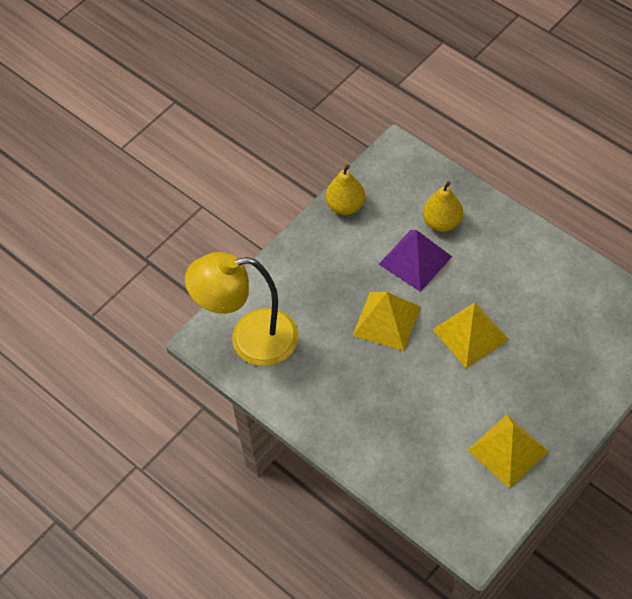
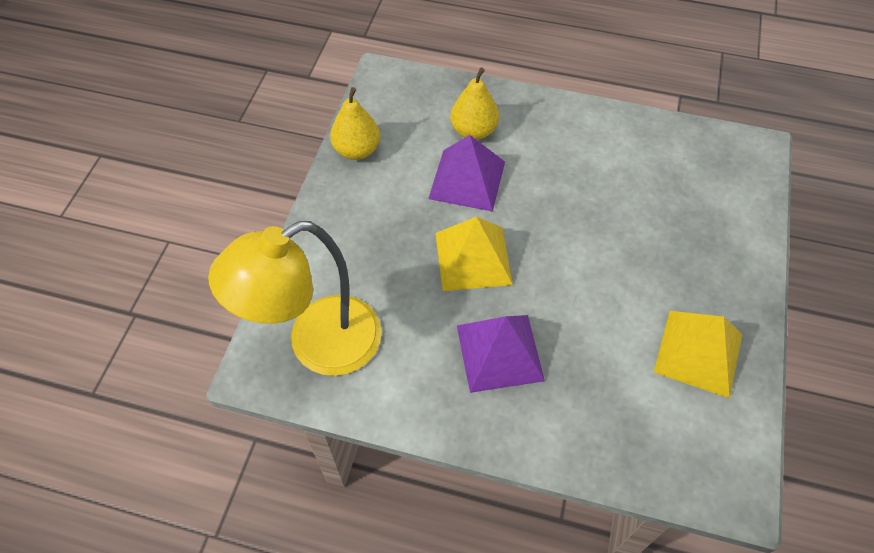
camera: 30 degrees left, 0 degrees up
(368, 393) = (500, 352): none -> purple pyramid
(470, 334) = (575, 237): yellow pyramid -> none

